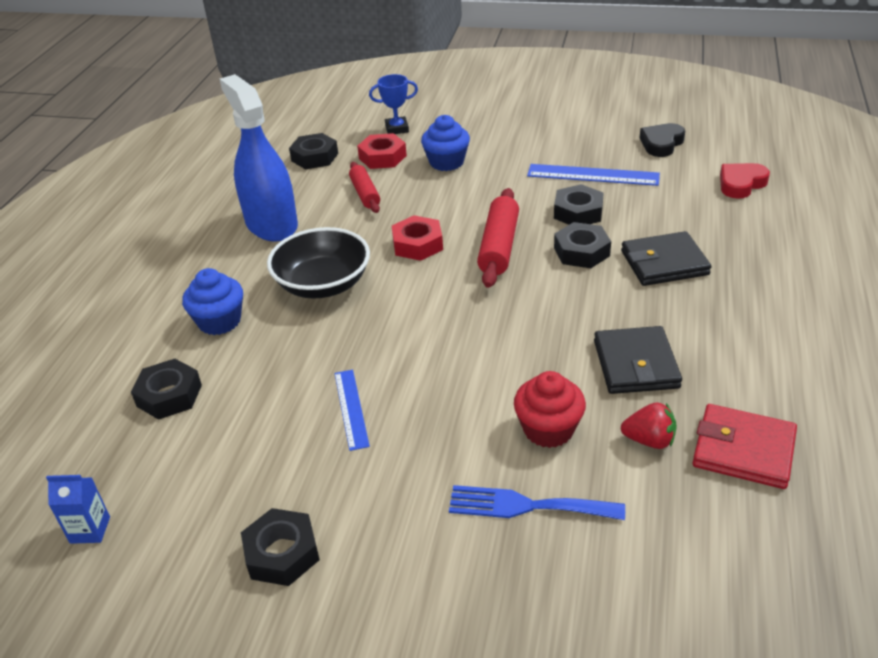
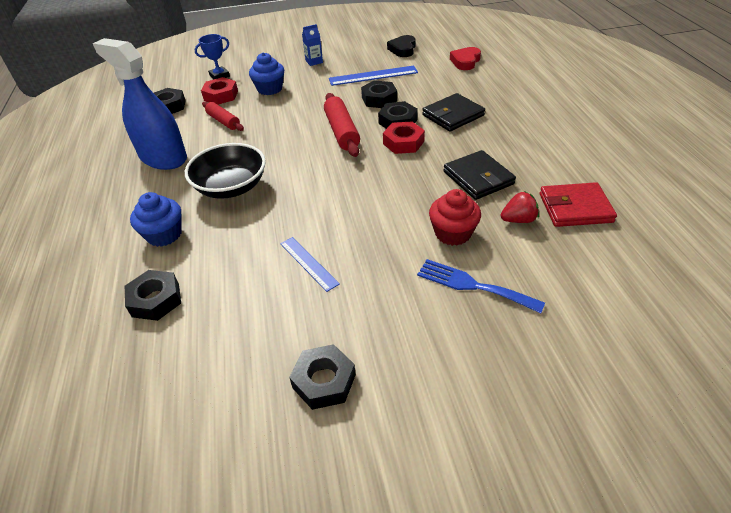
camera: 25 degrees left, 5 degrees up
(90, 530) = (150, 426): blue carton -> blue carton (314, 61)
(417, 244) = (284, 144): red nut -> red nut (403, 142)
(527, 506) = (473, 285): blue fork -> blue fork turned 45 degrees clockwise

